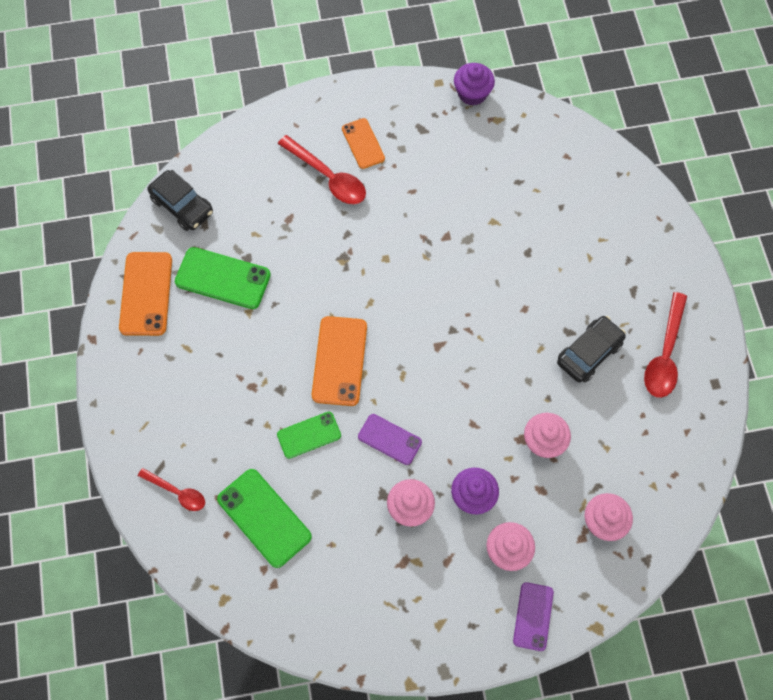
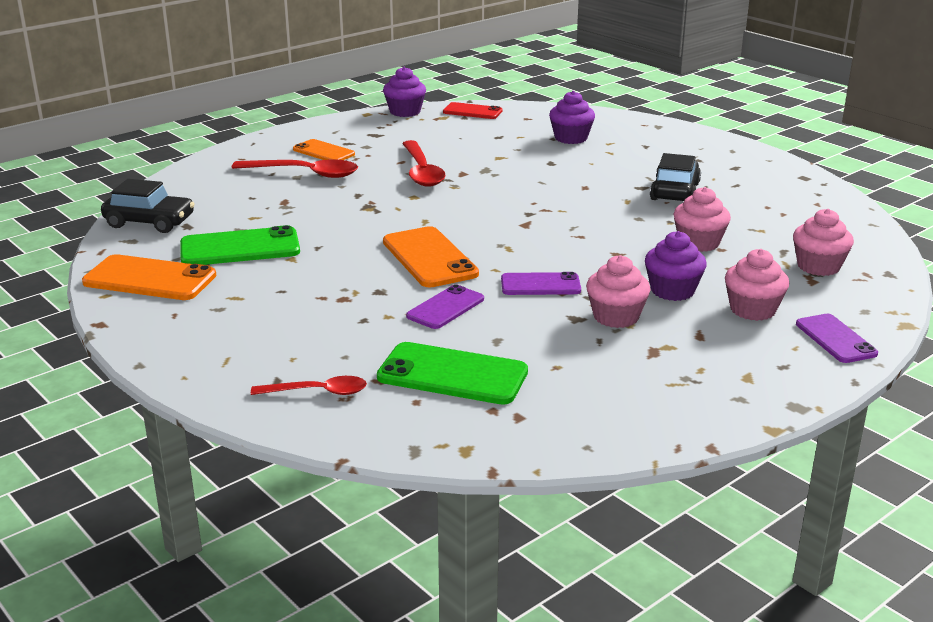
camera: 30 degrees left, 40 degrees down
(146, 294) = (150, 279): orange phone -> orange phone turned 45 degrees counterclockwise
(309, 435) = (445, 308): green phone -> purple phone
(529, 120) = (472, 111): none -> red phone
(576, 214) = (571, 138): none -> purple cupcake
(664, 355) = (741, 176): red spoon -> red spoon (421, 172)

